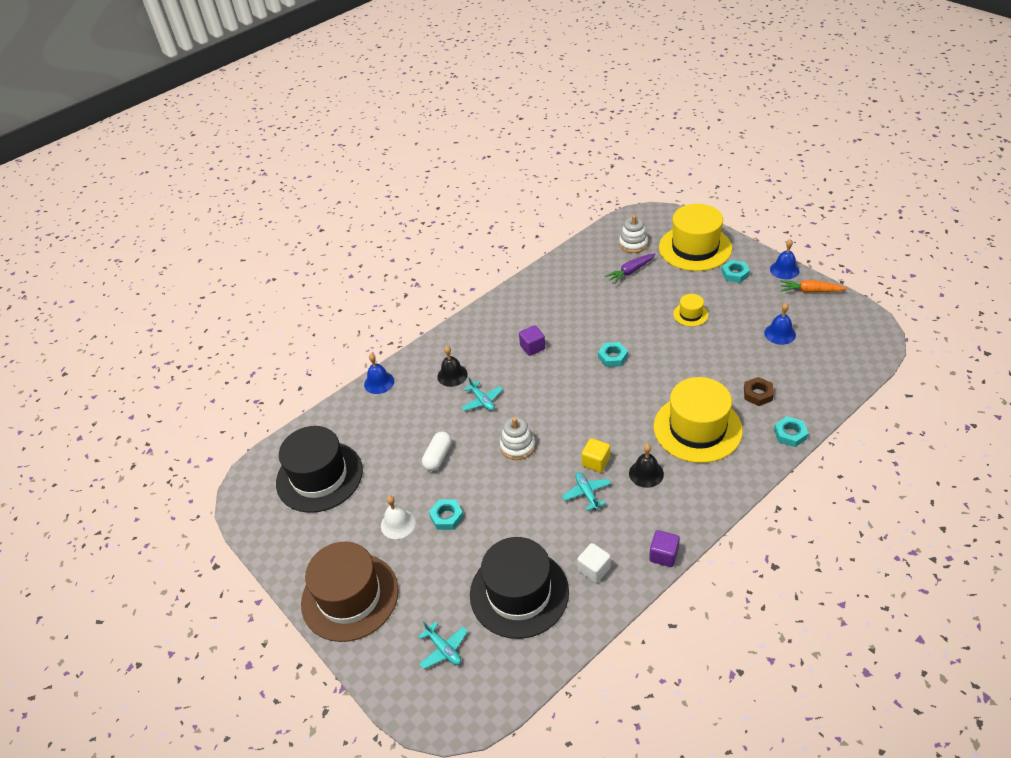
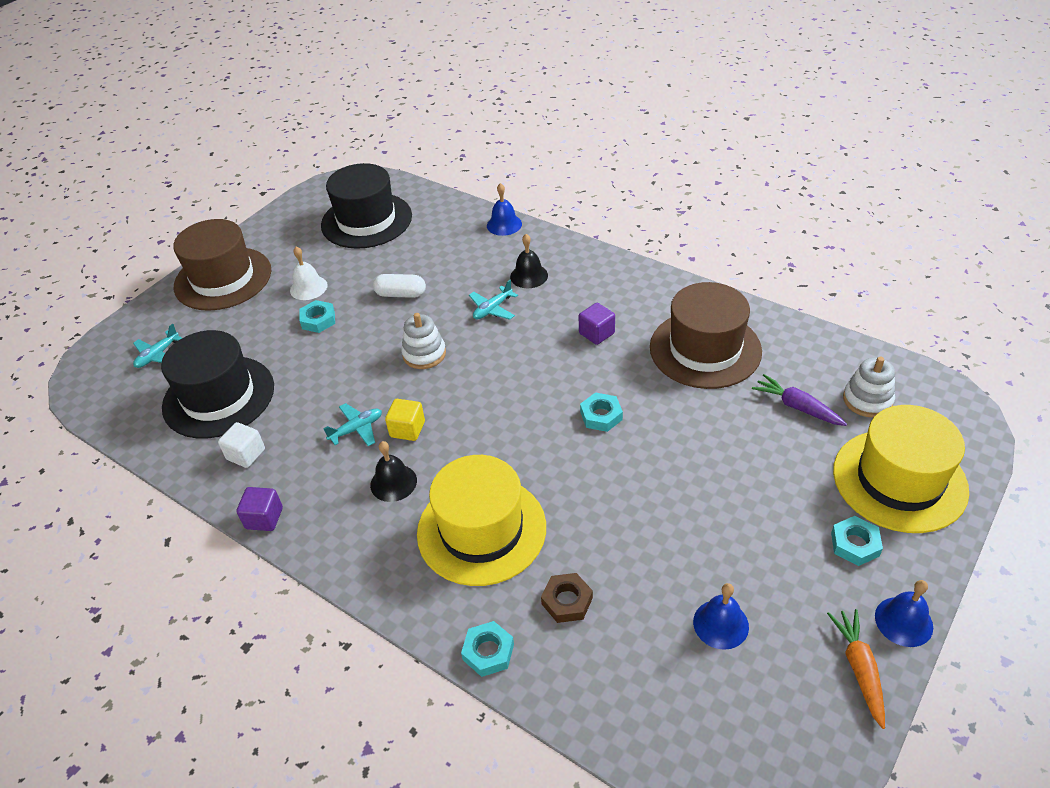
camera: 75 degrees right, 0 degrees up
(568, 299) = (705, 349): none -> brown hat
(690, 314) = (724, 494): yellow hat -> none

